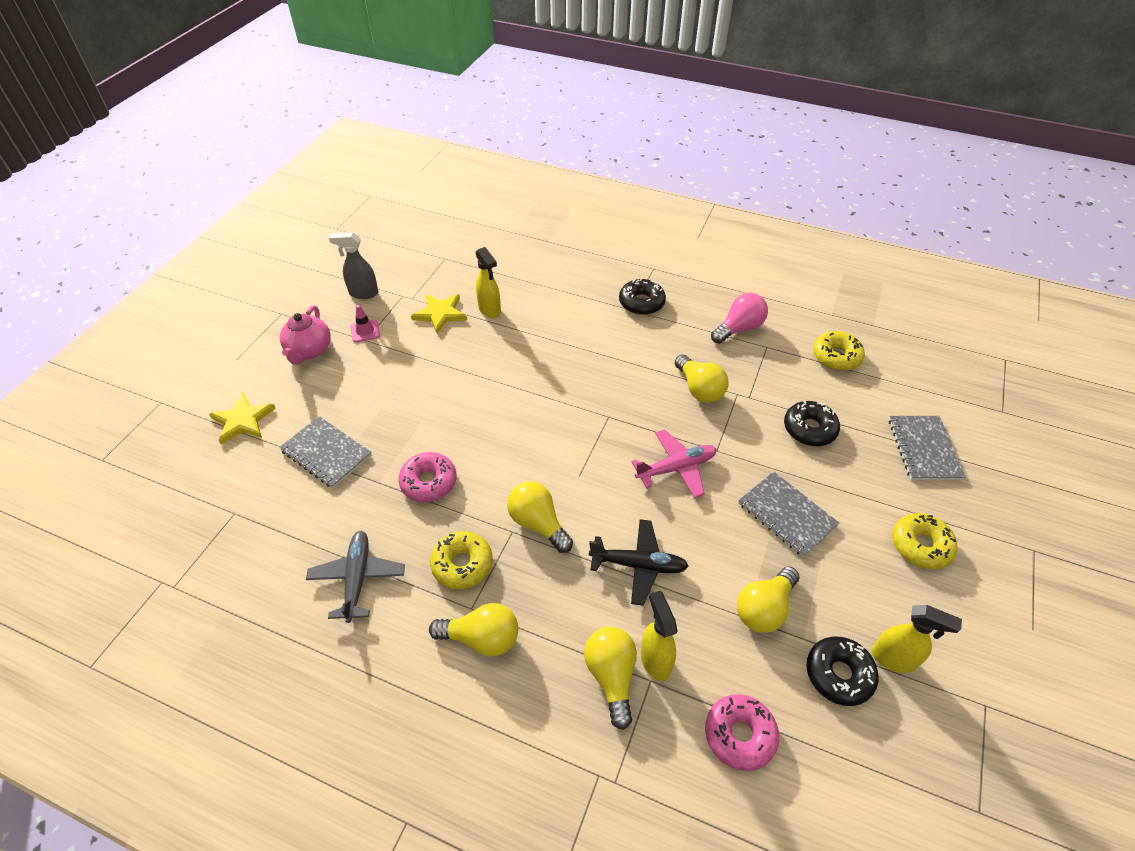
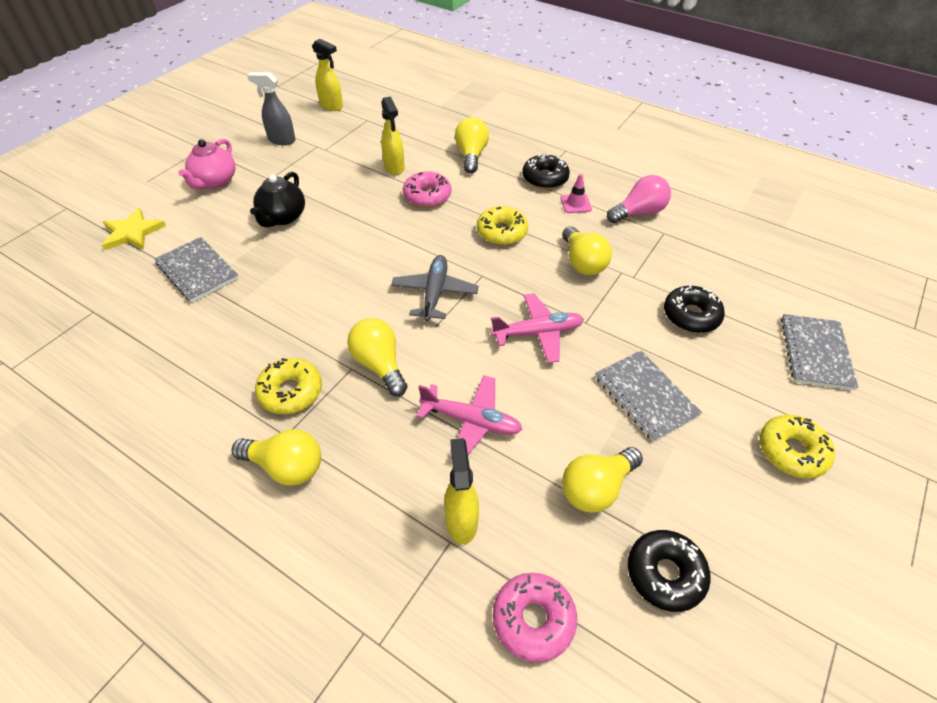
camera: 10 degrees right, 0 degrees up
(357, 578) = (184, 388): grey plane -> grey plane (434, 293)
(365, 331) = (271, 171): pink traffic cone -> pink traffic cone (575, 204)
(393, 381) = (282, 217): none -> black teapot
(429, 482) = (284, 310): pink donut -> pink donut (427, 196)
(440, 314) = (346, 165): yellow star -> none
(611, 676) = (409, 529): yellow light bulb -> yellow light bulb (471, 155)
(639, 565) = (471, 421): black plane -> pink plane
(836, 356) = (736, 251): yellow donut -> yellow donut (501, 232)
(893, 659) = (734, 568): yellow spray bottle -> yellow spray bottle (332, 106)

